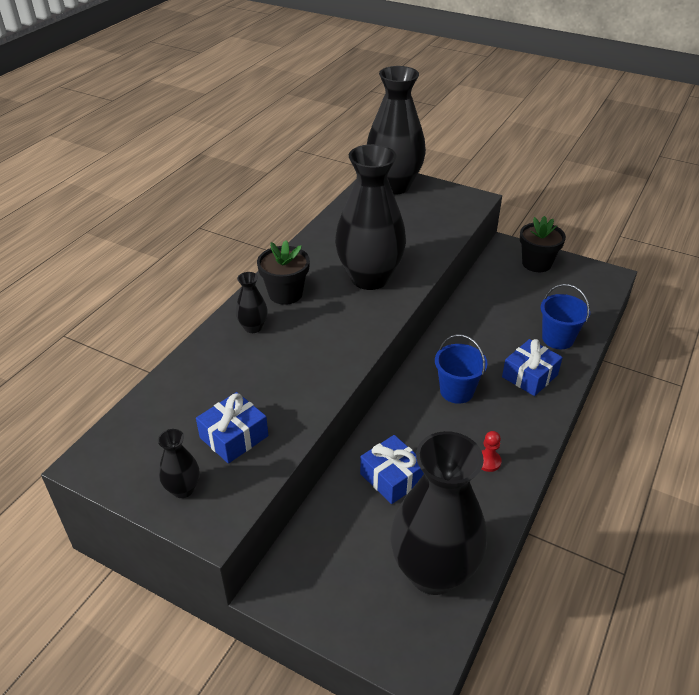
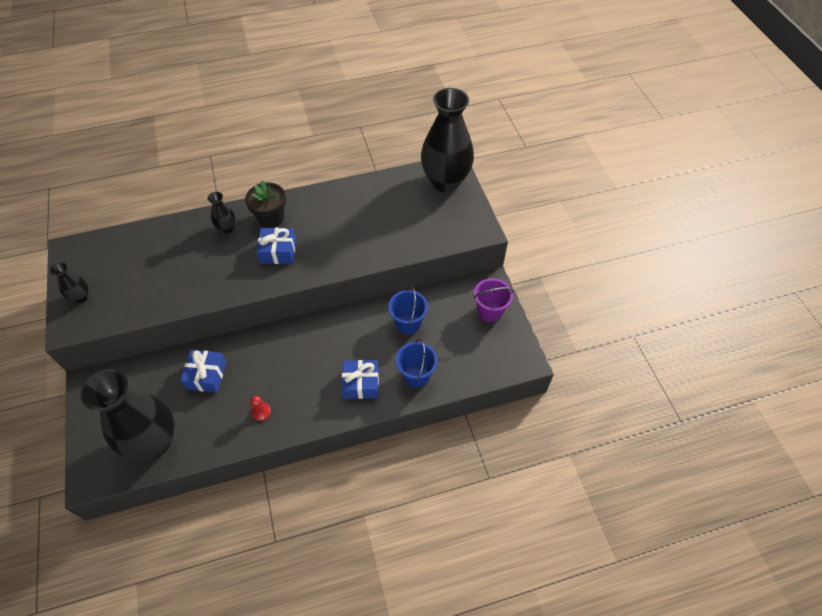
camera: 45 degrees right, 15 degrees up
(234, 437) = (134, 288): blue gift -> blue gift (278, 251)
(369, 278) = (328, 243): black vase -> none
(456, 391) = (308, 356): blue bucket -> blue bucket (408, 323)
(536, 263) = (490, 311): black flower pot -> purple bucket

